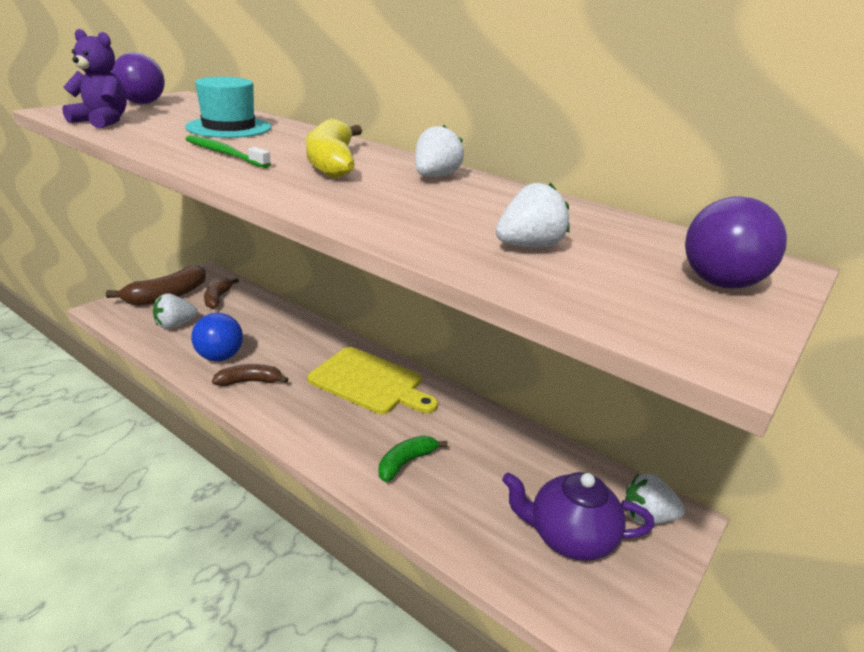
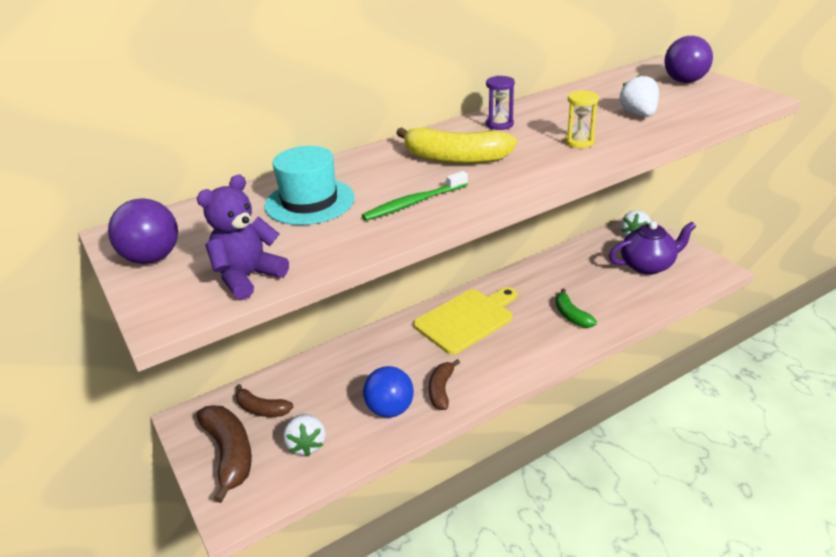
camera: 65 degrees left, 5 degrees up
(403, 212) = (579, 142): none -> yellow hourglass
(435, 177) = (499, 124): white strawberry -> purple hourglass
(569, 537) = (648, 265): purple teapot -> purple teapot turned 135 degrees counterclockwise

